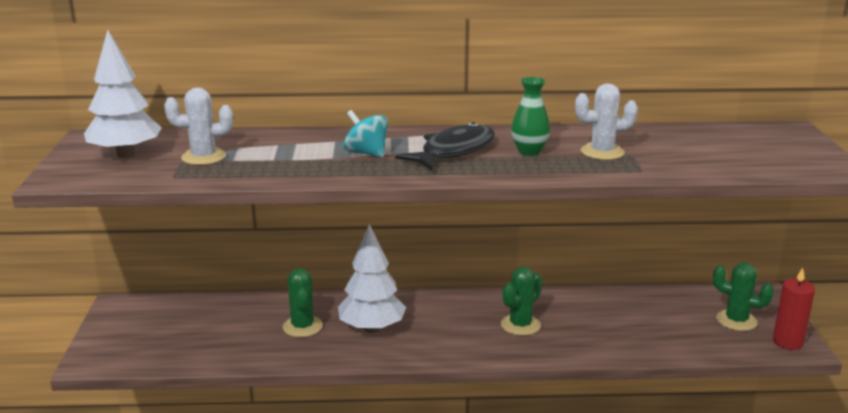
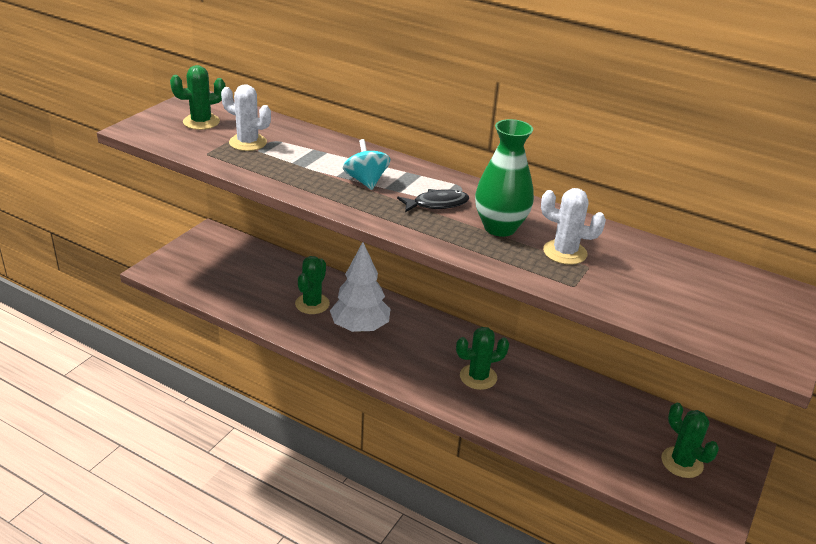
camera: 30 degrees right, 10 degrees up
(126, 154) = (201, 122): white tree -> green cactus
(454, 151) = (437, 204): black fish -> black fish, size x0.64
(529, 152) = (500, 228): green vase -> green vase, size x1.52
(787, 342) = (709, 507): red candle -> none

